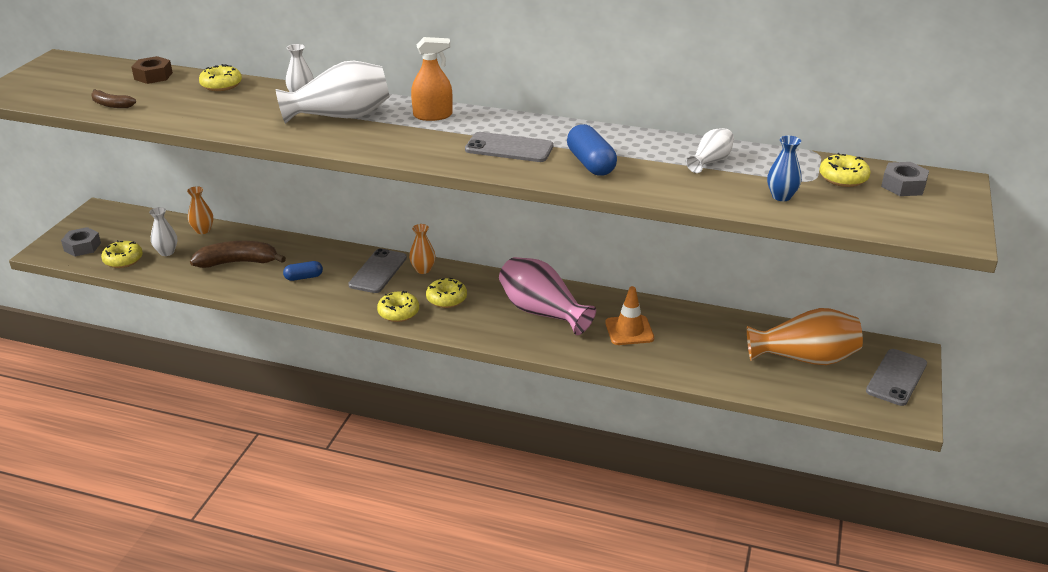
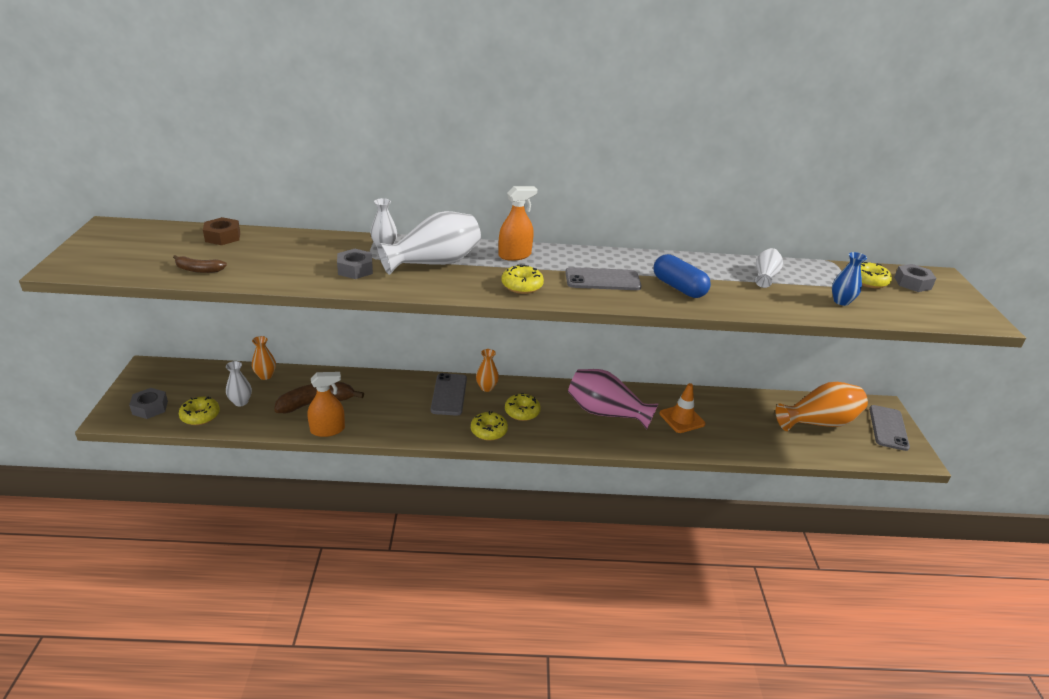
camera: 20 degrees left, 0 degrees up
(221, 85) = (298, 241): yellow donut -> yellow donut (522, 286)
(235, 289) = (327, 430): none -> orange spray bottle
(256, 116) = (355, 269): none -> grey nut
(303, 277) = (385, 409): blue capsule -> none

